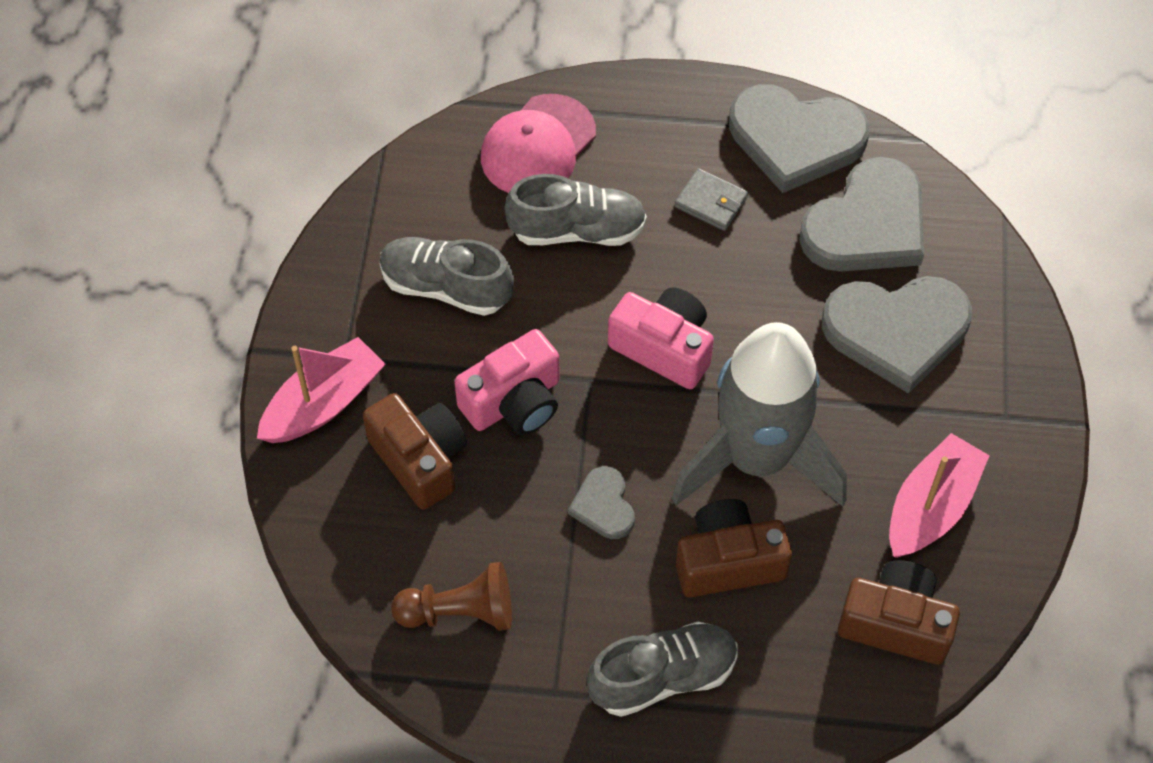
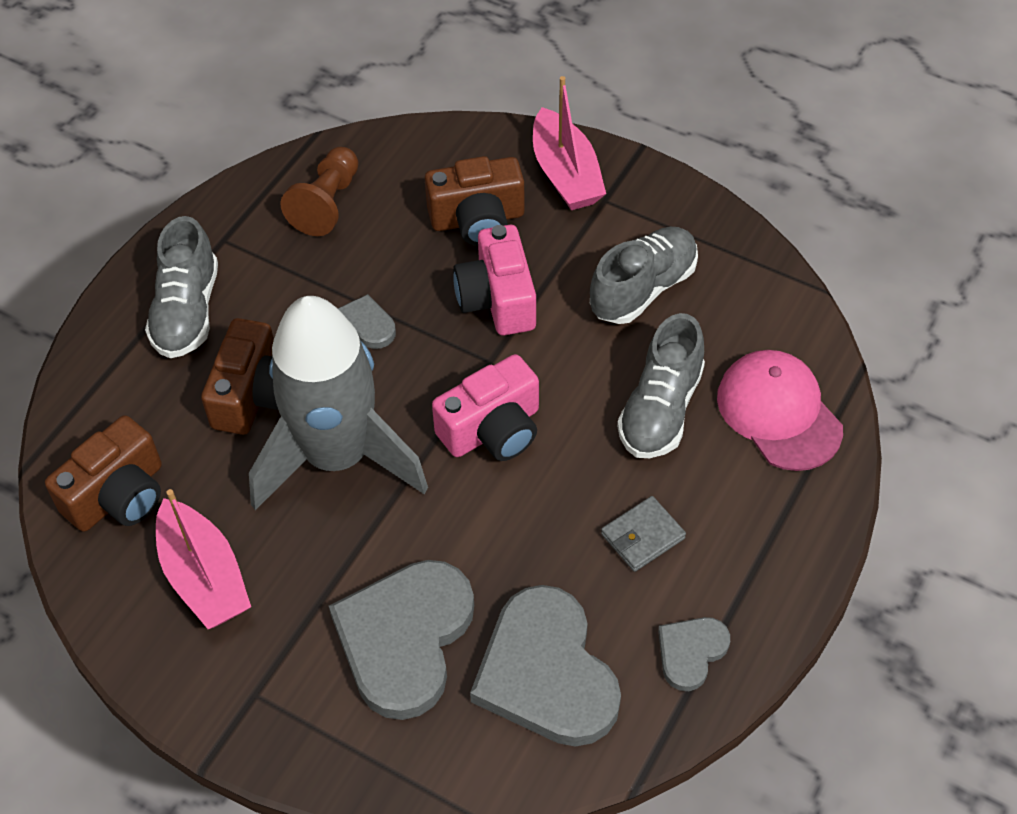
camera: 115 degrees right, 5 degrees down
(795, 139) = (691, 652): grey heart -> grey heart, size x0.50

